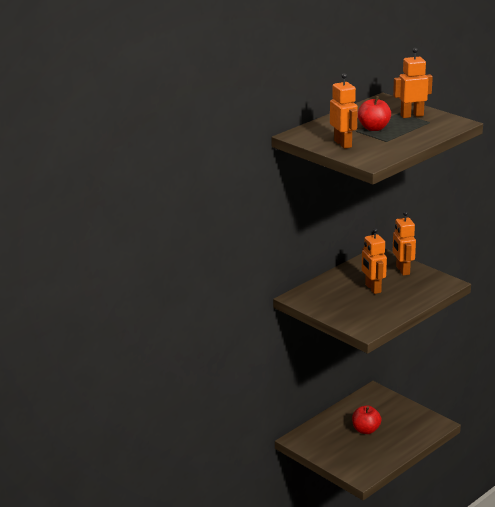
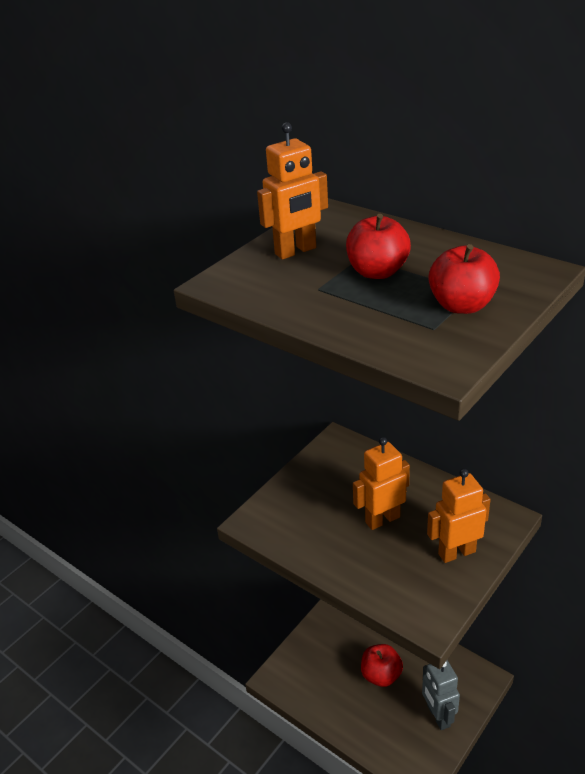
camera: 85 degrees right, 10 degrees up
(399, 411) = (438, 716): none -> grey robot
(411, 115) = (462, 305): orange robot -> red apple

